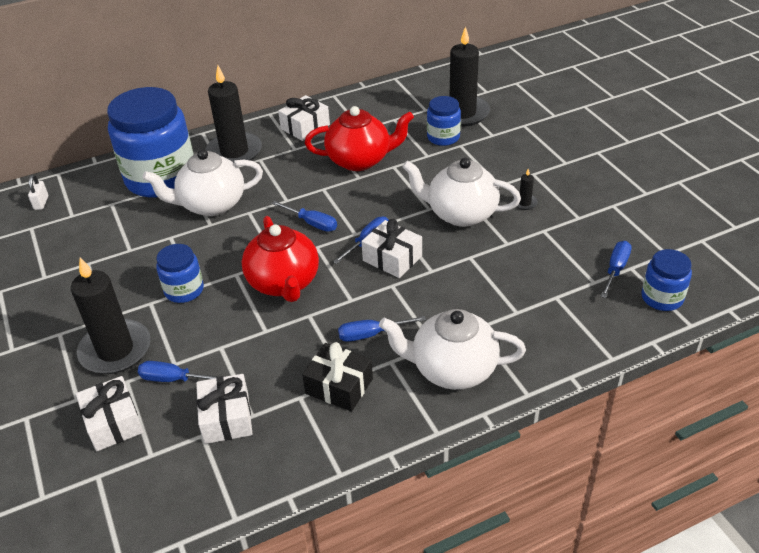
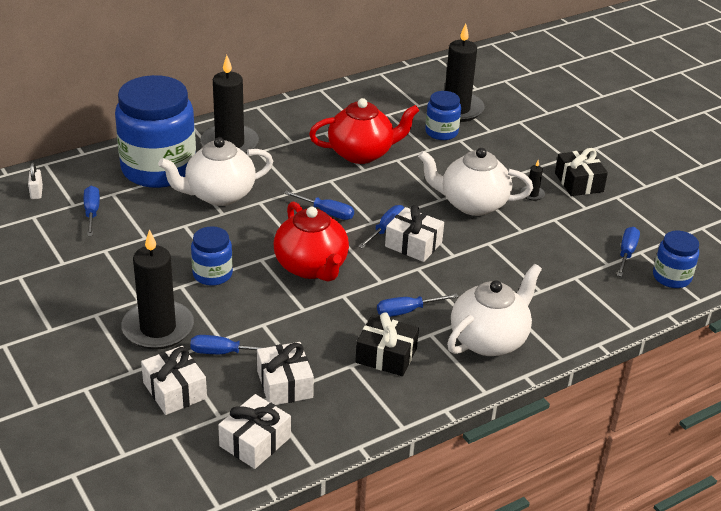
camera: 10 degrees left, 5 degrees down
(86, 224) = (92, 213): none -> blue screwdriver
(305, 127) = (298, 120): white gift -> white gift (255, 442)
(452, 369) = (489, 339): white teapot -> white teapot turned 135 degrees clockwise
(575, 190) = (578, 182): none -> black gift

